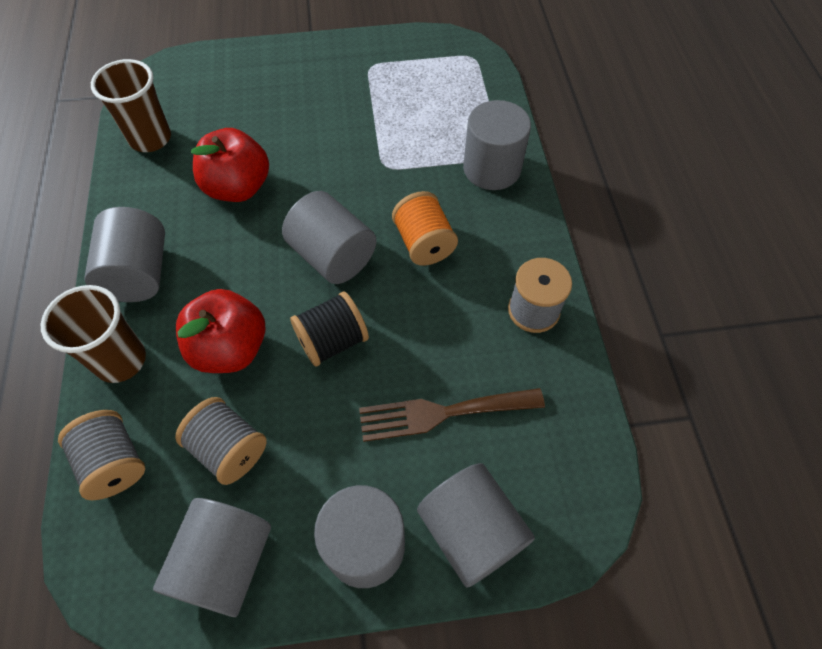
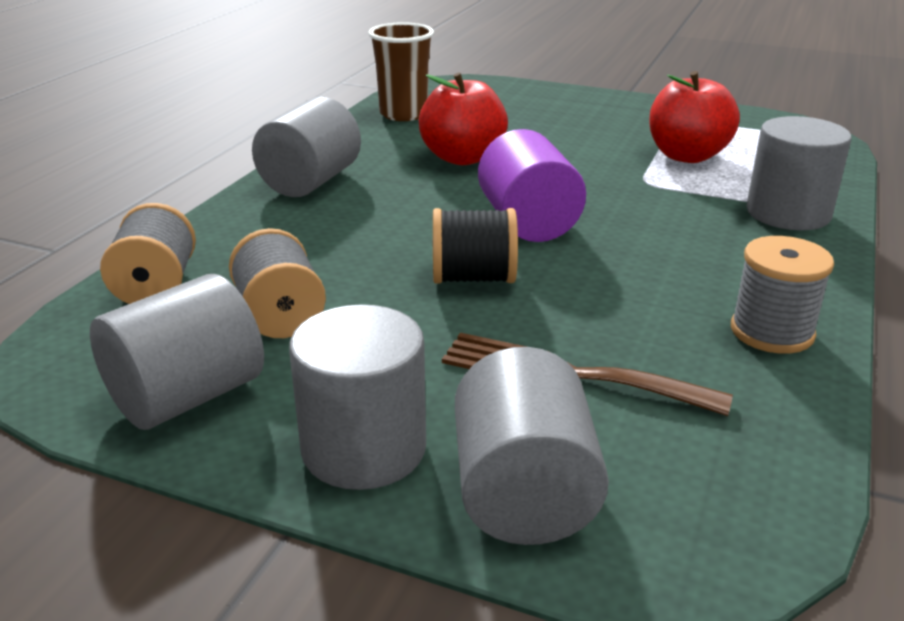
camera: 30 degrees right, 30 degrees down
(121, 360) = (236, 226): brown cup -> none
(230, 348) = (352, 250): red apple -> red apple (687, 156)
(333, 256) = (528, 223): grey cylinder -> purple cylinder
(424, 243) = (651, 242): orange spool -> none

